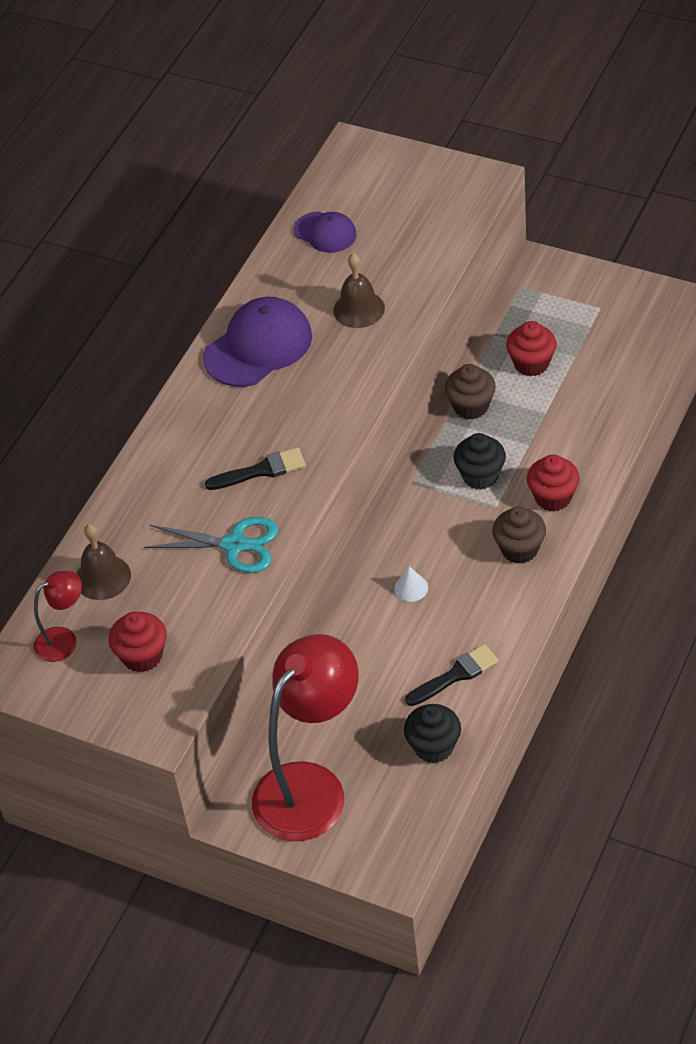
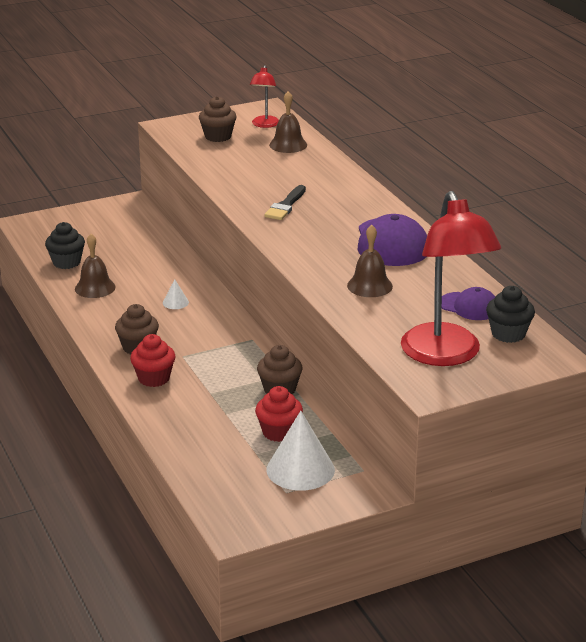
camera: 125 degrees right, 20 degrees down
(142, 656) = (218, 136): red cupcake -> brown cupcake
(235, 545) = (245, 180): turquoise scissors -> none
(311, 786) = (109, 224): red lamp -> red lamp (445, 355)
(325, 232) = (469, 306): purple cap -> purple cap turned 135 degrees counterclockwise
(456, 675) = (95, 288): black brush -> brown bell
(480, 475) = (216, 363): black cupcake -> black cupcake (508, 334)
(563, 319) = (300, 469): none -> white cone

